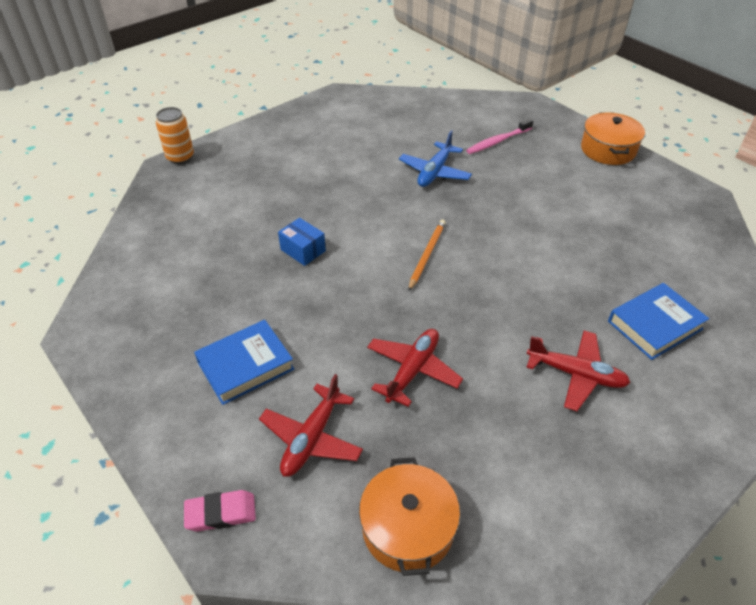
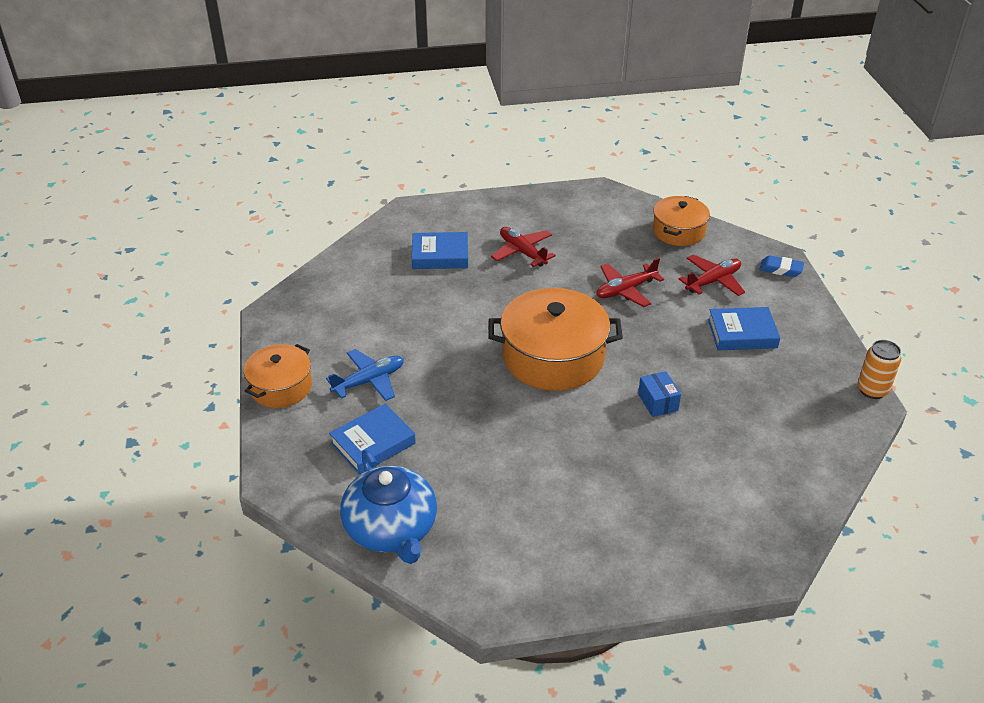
camera: 150 degrees left, 5 degrees down
(180, 157) = (750, 578): orange can -> orange can (872, 390)
(221, 513) = (780, 269): pink eraser -> blue eraser
(427, 255) = (553, 357): orange pencil -> orange pot
(432, 107) = (391, 529): none -> blue teapot
(434, 172) = (475, 433): blue plane -> blue plane (369, 381)
(498, 141) = (373, 443): pink toothbrush -> blue book

